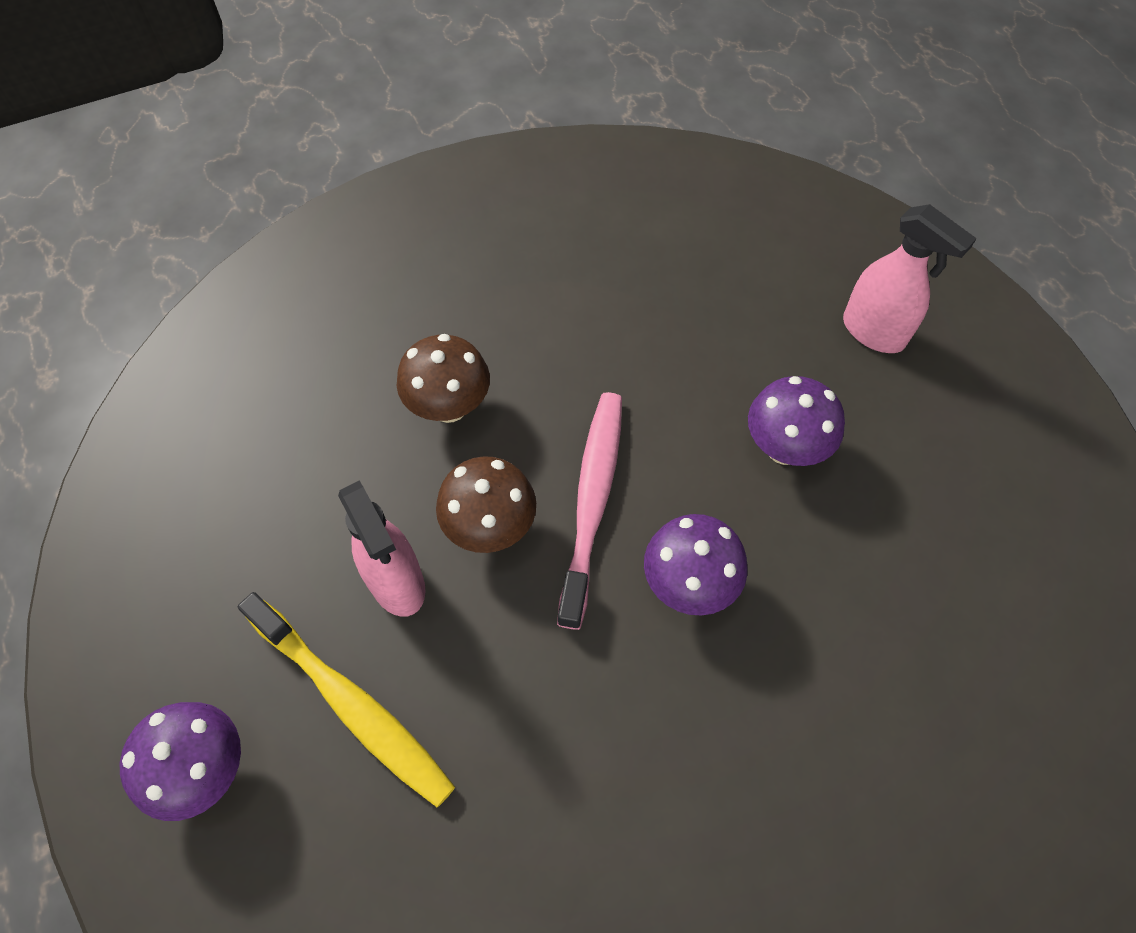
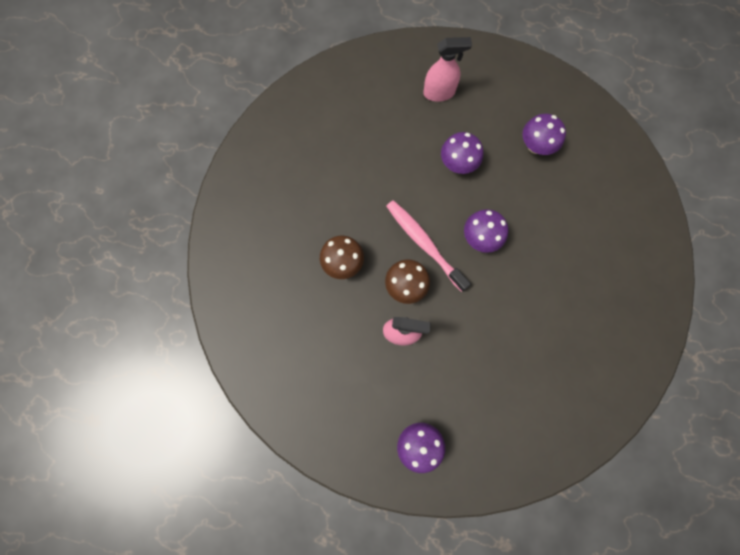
camera: 50 degrees left, 15 degrees up
(352, 704) = (434, 380): yellow toothbrush -> none
(952, 549) = (536, 146): none -> purple mushroom

